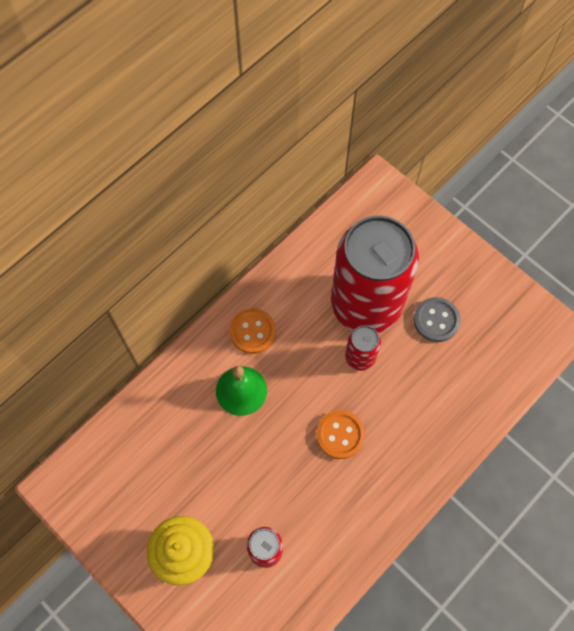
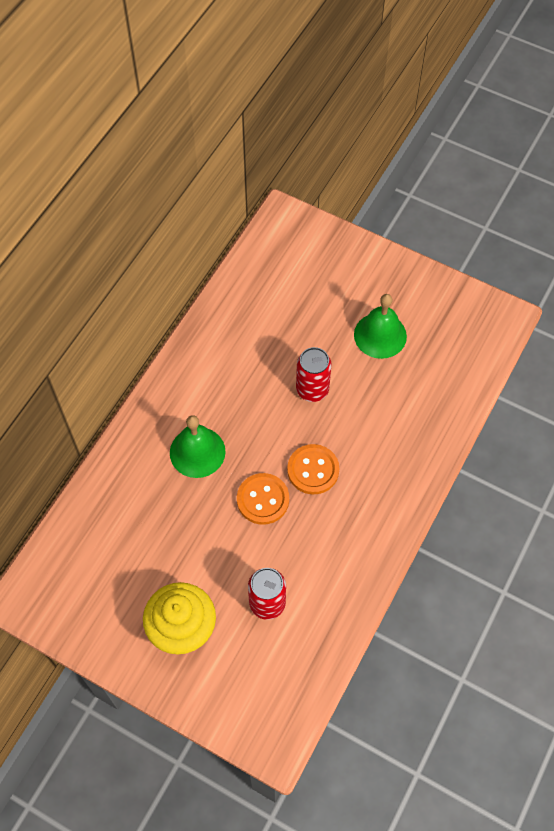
camera: 15 degrees left, 5 degrees down
(252, 332) = (193, 391): orange button -> orange button (263, 499)
(366, 304) = (304, 336): red can -> none
(436, 320) = (380, 335): grey button -> green bell

